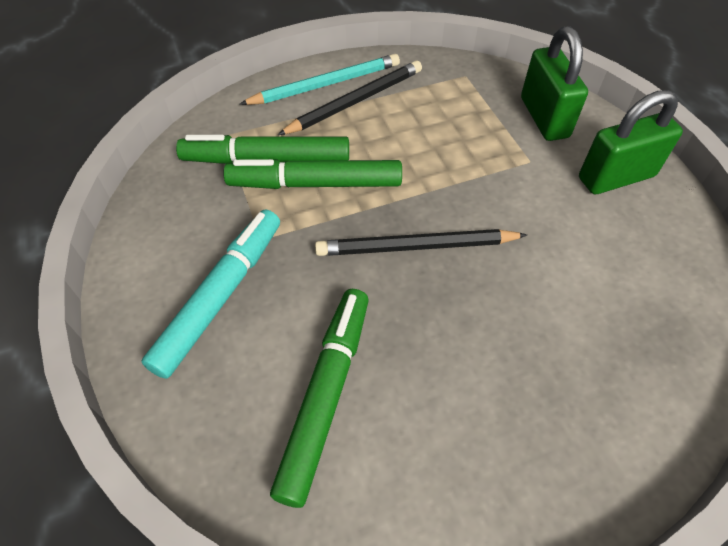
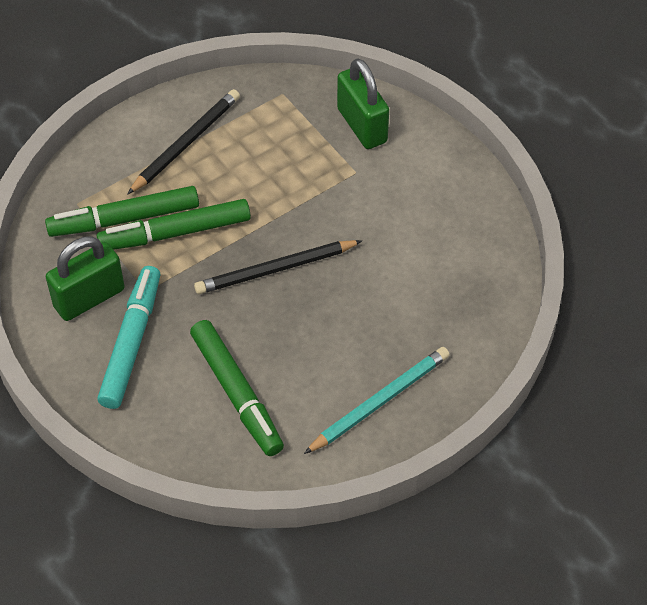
camera: 15 degrees left, 0 degrees up
(325, 84) = (151, 130): turquoise pencil -> turquoise pencil (379, 401)
(326, 395) = (237, 393): green marker -> green marker turned 150 degrees clockwise
(616, 177) = (430, 172): green padlock -> green padlock (89, 298)

